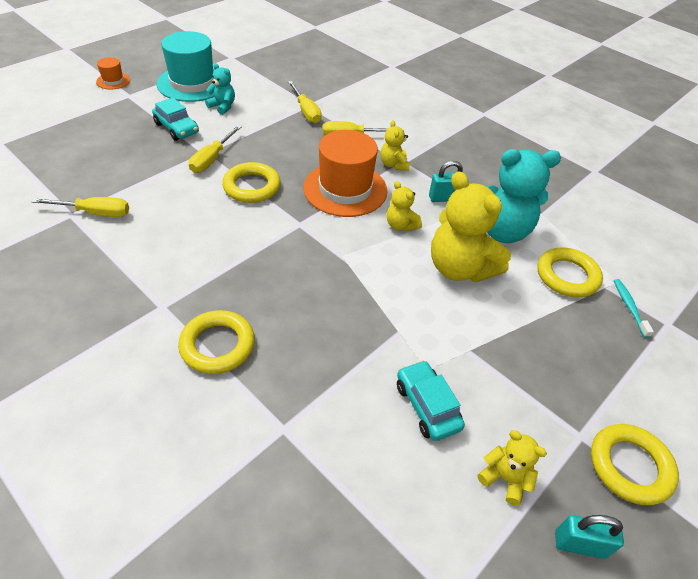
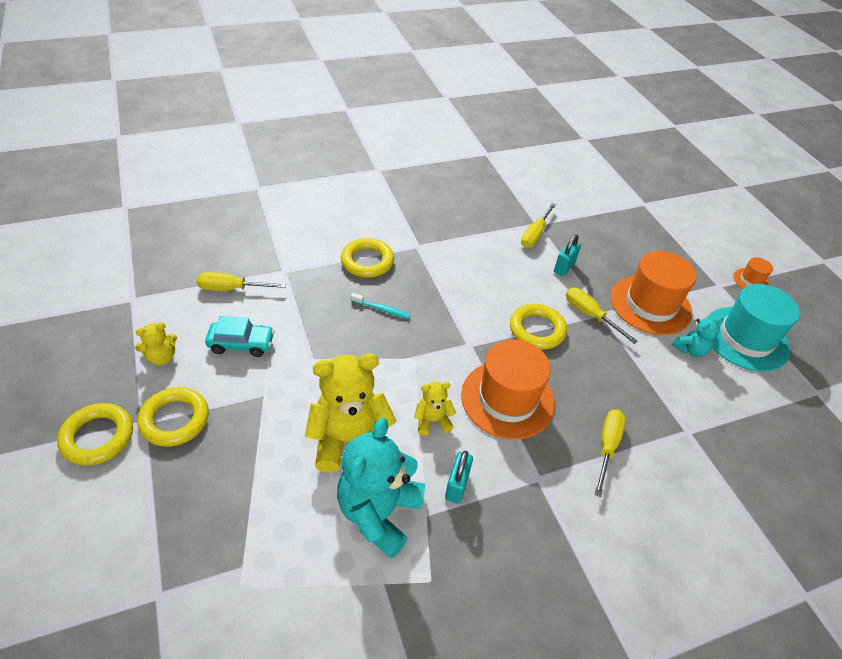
camera: 115 degrees right, 0 degrees up
(177, 128) = (650, 305): turquoise car -> orange hat
(306, 111) = (672, 423): yellow screwdriver -> yellow screwdriver (231, 289)
(394, 164) = (536, 465): yellow teddy bear -> none
(567, 276) = (280, 536): yellow ring -> yellow ring (175, 420)
(579, 544) = (94, 370): turquoise padlock -> turquoise padlock (564, 267)
(629, 307) = (204, 570): turquoise toothbrush -> turquoise toothbrush (382, 309)

